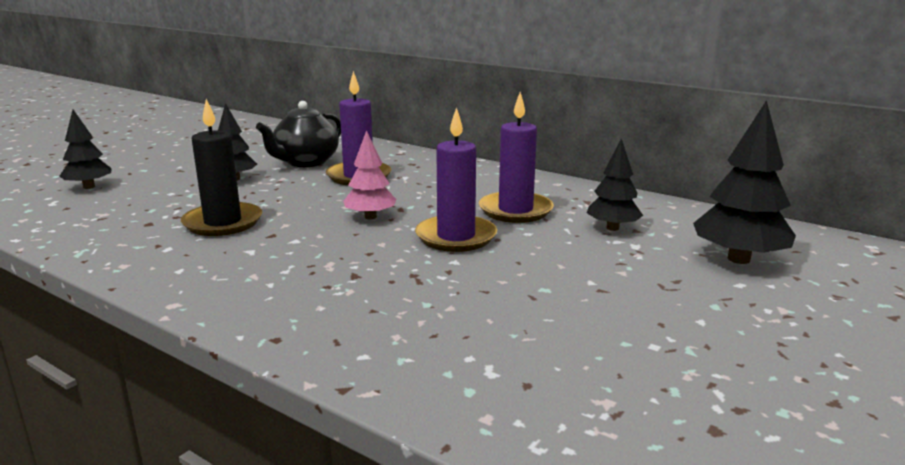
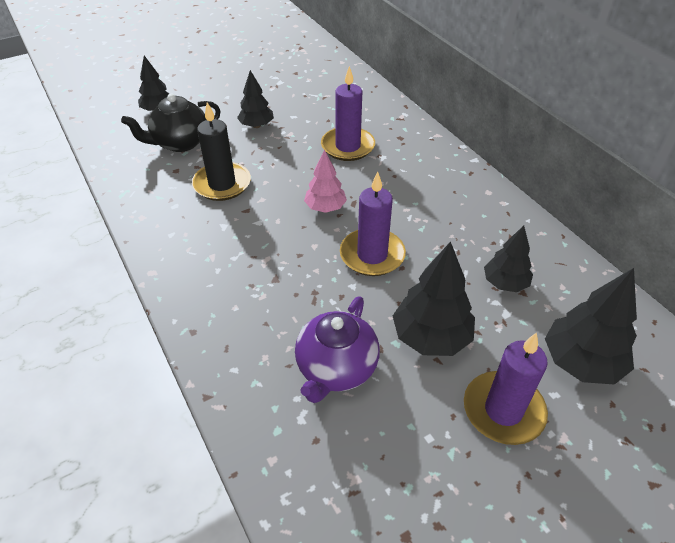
camera: 25 degrees right, 25 degrees up
(305, 162) = (319, 114): black teapot -> black teapot (180, 143)
(495, 323) = (336, 369): none -> purple teapot
(515, 210) = (441, 233): purple candle -> purple candle (503, 410)
(577, 276) = (431, 337): none -> black tree

